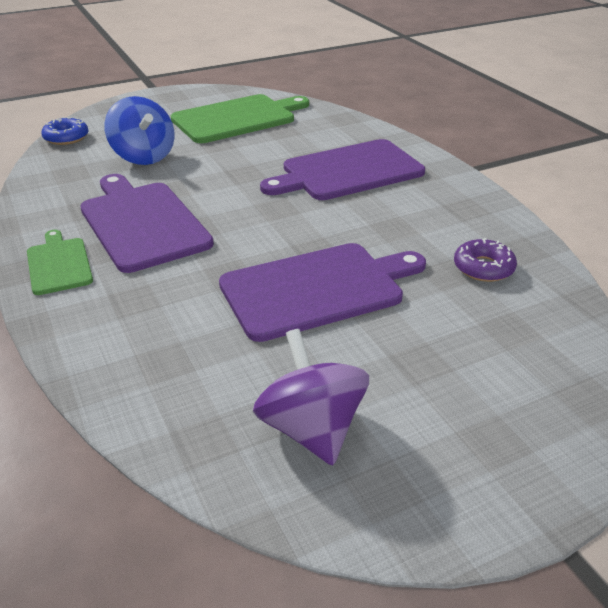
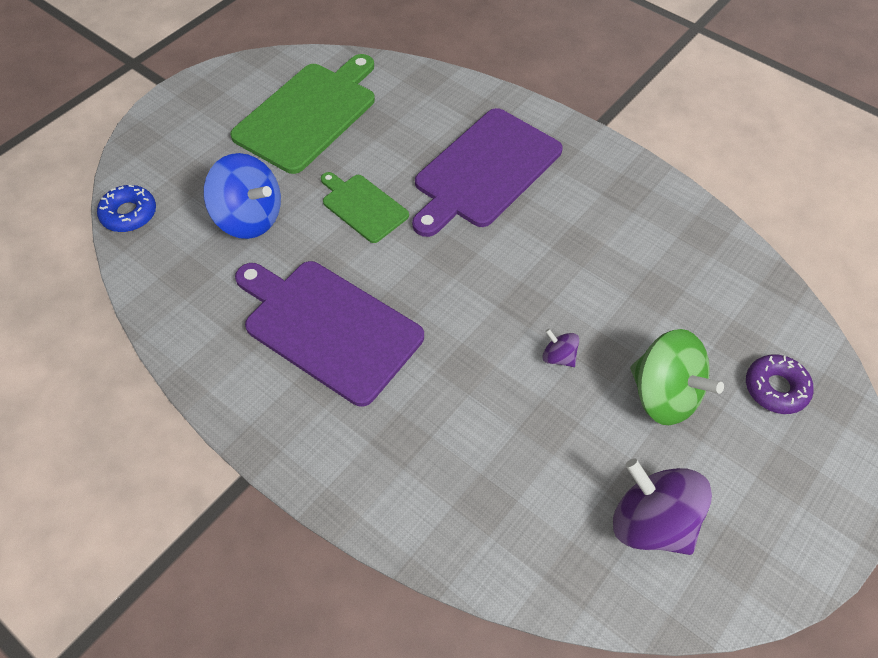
camera: 25 degrees left, 20 degrees up
(59, 264) = (288, 421): green cutting board -> green cutting board (363, 206)
(317, 289) = (558, 357): purple cutting board -> purple spinning top
(399, 342) = (664, 395): none -> green spinning top
(483, 268) = (683, 272): purple donut -> purple donut (775, 388)

